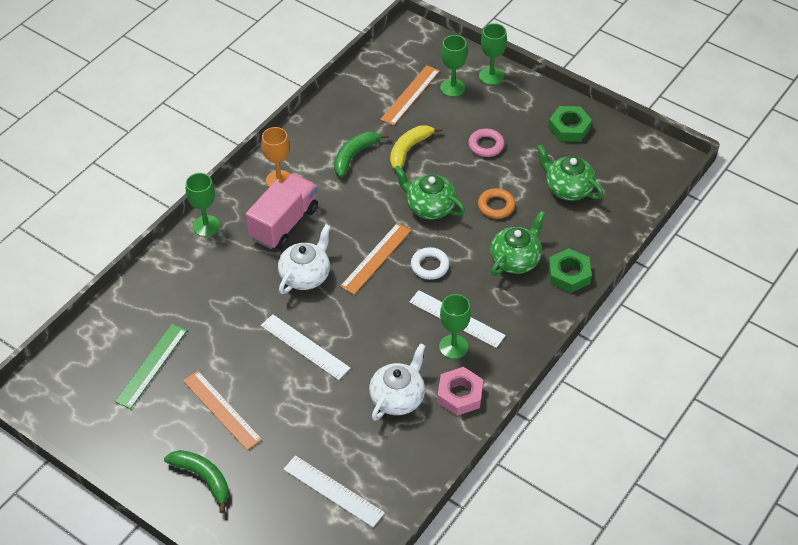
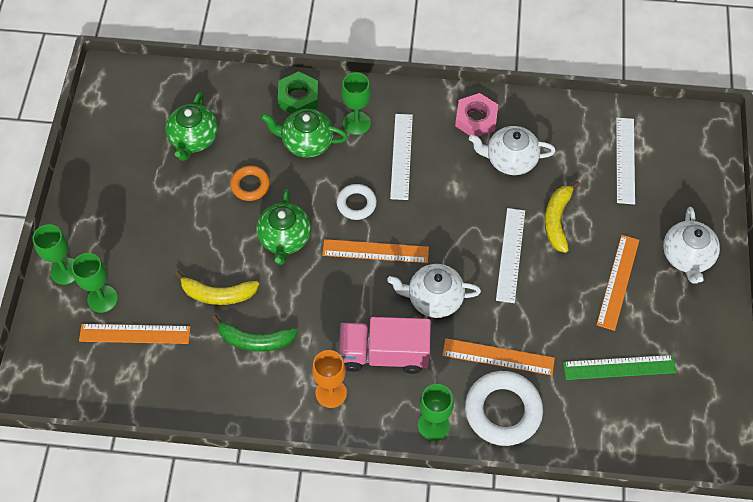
camera: 120 degrees left, 10 degrees up
(182, 272) = (503, 411): none -> white ring
(203, 478) = (687, 257): green banana -> white teapot
(225, 291) = (498, 357): none -> orange ruler
(311, 399) = (557, 220): none -> yellow banana
(453, 347) = (432, 145): green goblet -> green goblet (356, 123)
(486, 145) = (173, 229): pink ring -> none
(569, 128) = (109, 170): green nut -> none

